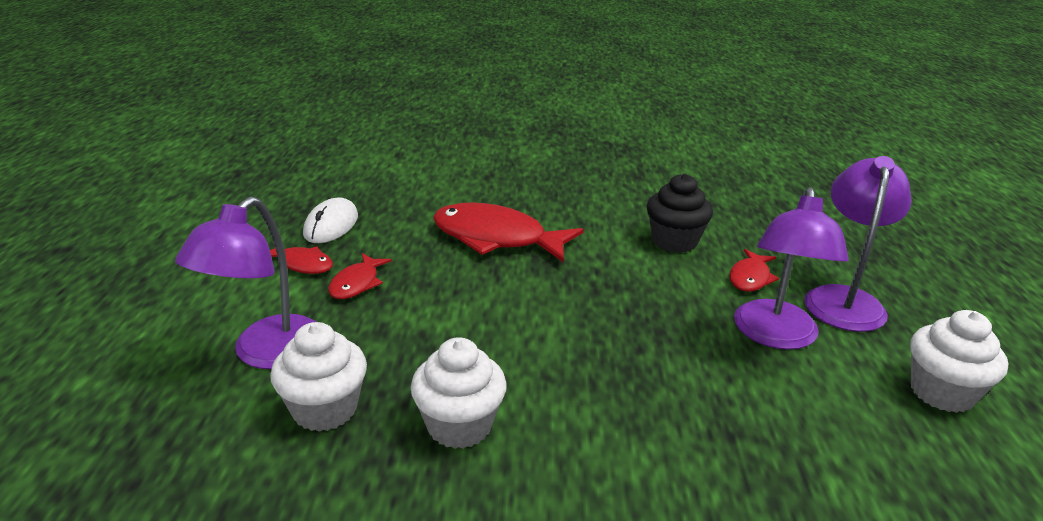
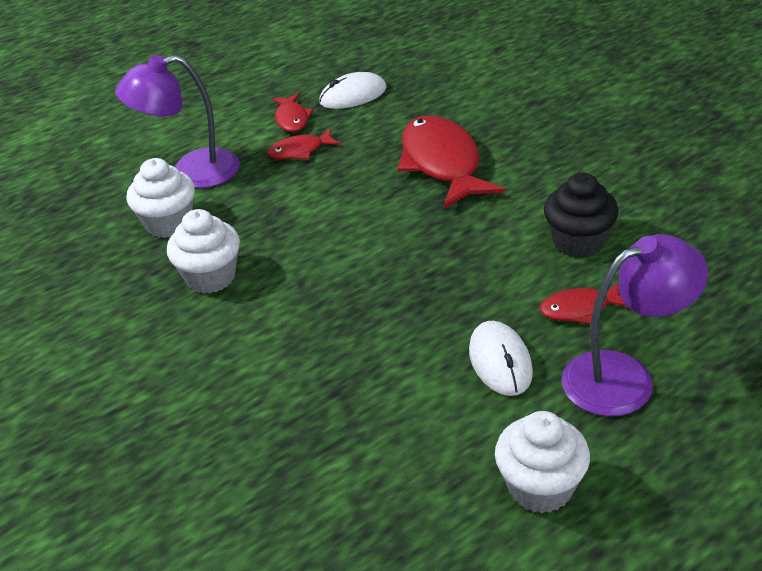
camera: 55 degrees right, 10 degrees up
(775, 336) = (500, 361): purple lamp -> white mouse

